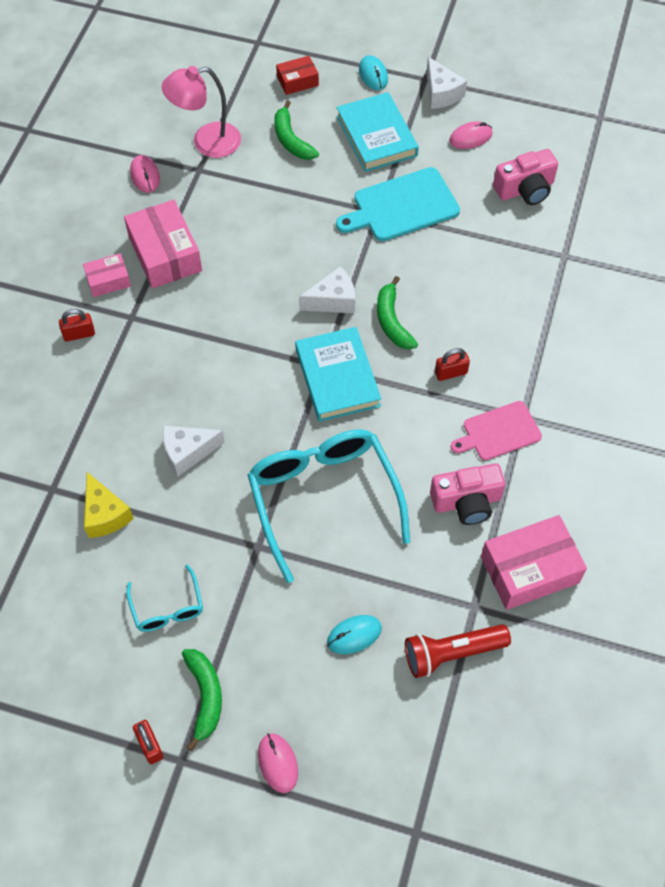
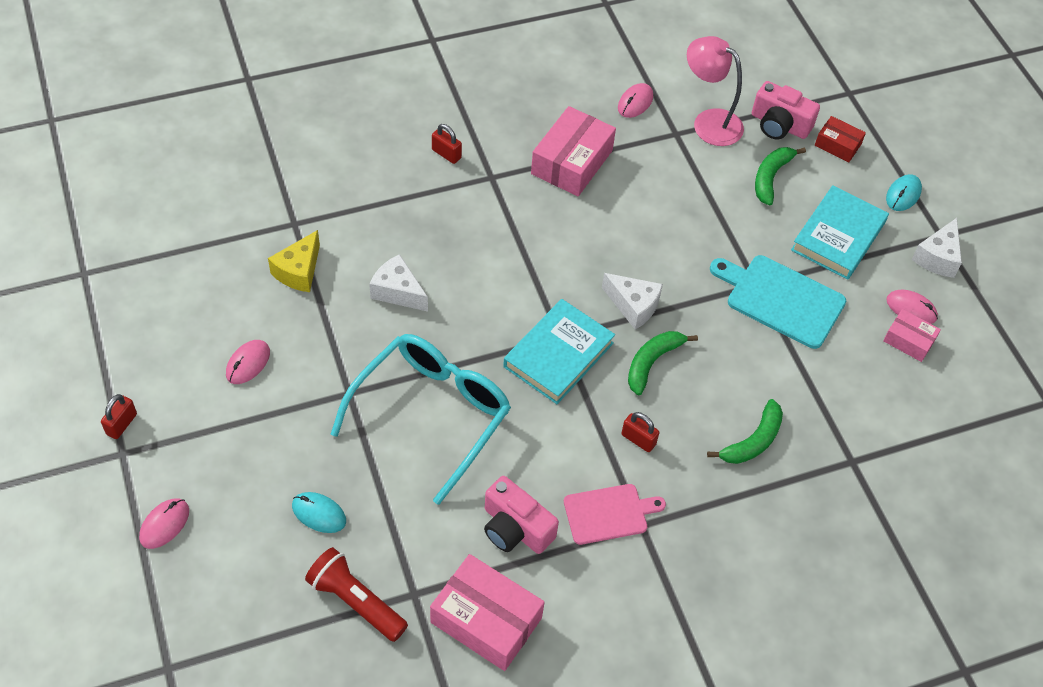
camera: 50 degrees right, 5 degrees down
(108, 280) = (512, 141): pink box -> pink box (908, 341)
(167, 608) = (248, 363): turquoise glasses -> pink mouse
(205, 697) = (188, 437): green banana -> green banana (753, 441)
(498, 432) = (609, 513): pink cutting board -> pink cutting board turned 135 degrees clockwise
(525, 189) = (896, 386): pink camera -> pink camera (779, 125)

